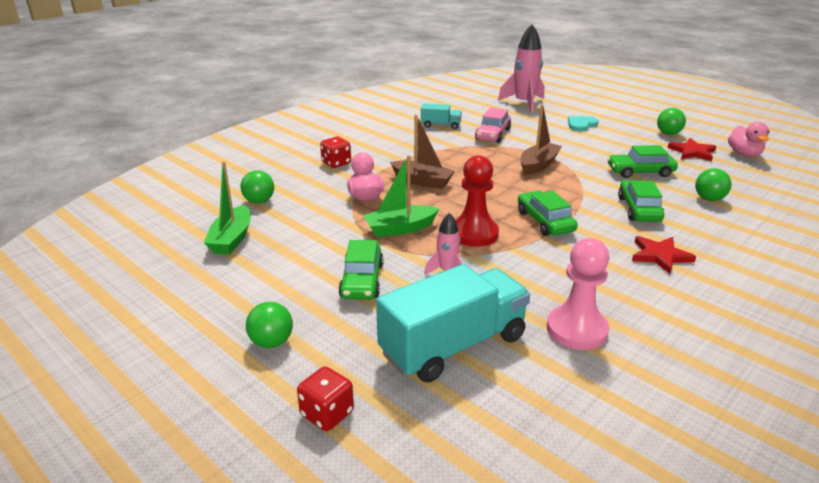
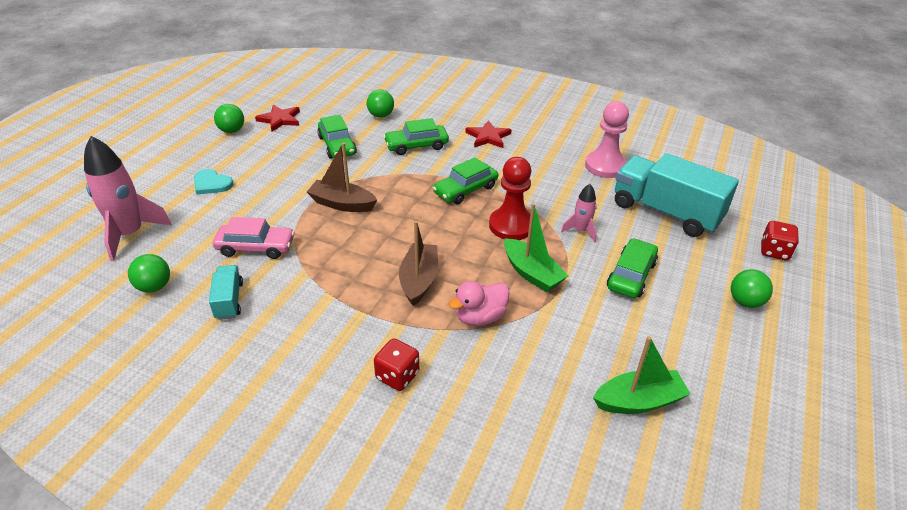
camera: 110 degrees left, 10 degrees up
(259, 201) = (543, 416): green ball -> green ball (154, 287)
(362, 280) = (631, 275): green car -> green car turned 45 degrees counterclockwise
(744, 154) = (278, 96): pink duck -> none

